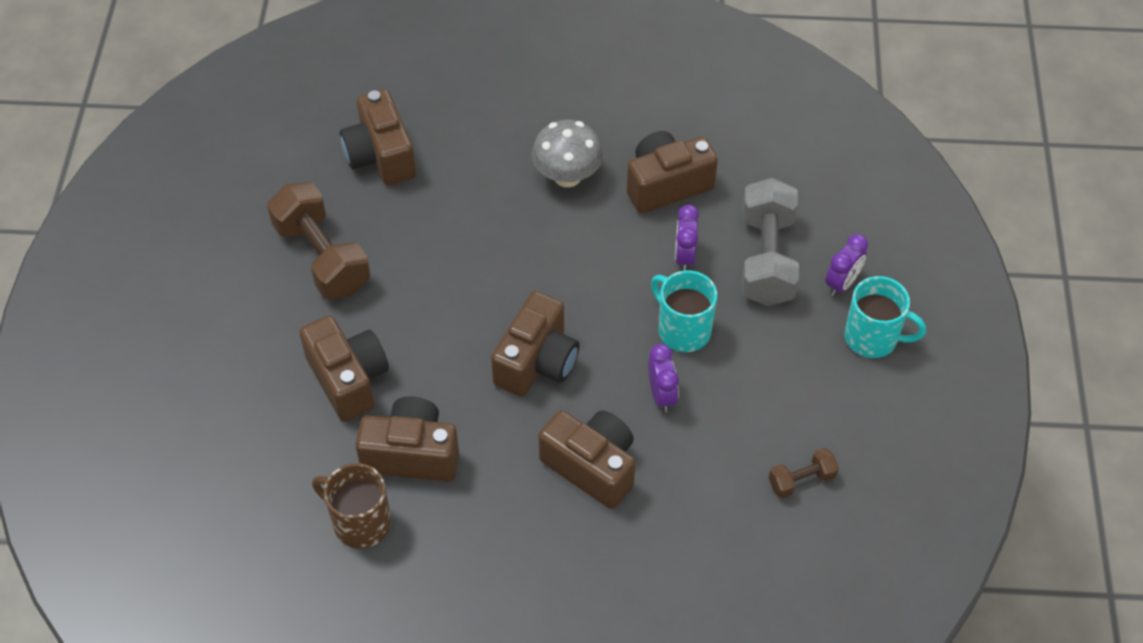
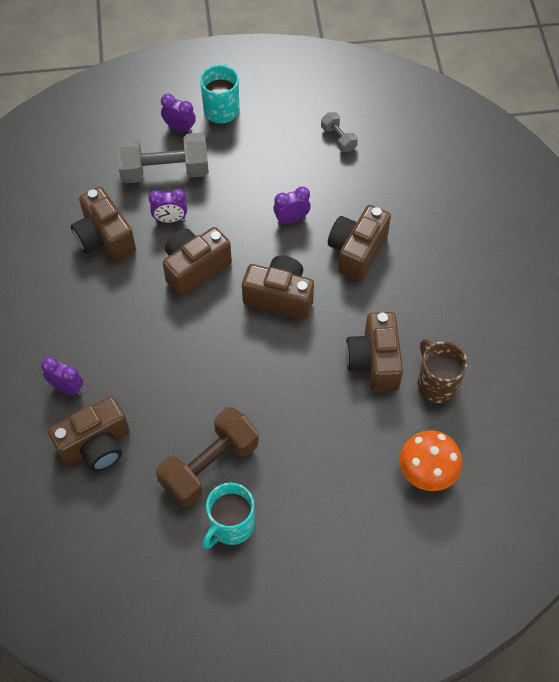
camera: 100 degrees left, 5 degrees up
(240, 483) = (427, 472): none -> orange mushroom
(348, 379) = (321, 419): brown camera -> brown camera (195, 268)
(360, 522) = (436, 383): brown mug -> brown mug turned 135 degrees clockwise
(461, 135) = (67, 388): none -> purple clock
(567, 176) = (103, 304): grey mushroom -> none
(683, 330) = (235, 213): turquoise mug -> turquoise mug (231, 525)
(801, 480) = (338, 138): brown dumbbell -> grey dumbbell

